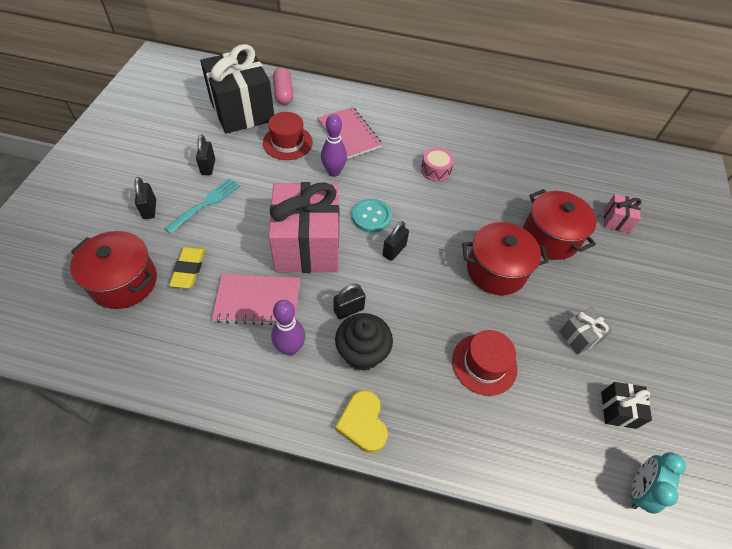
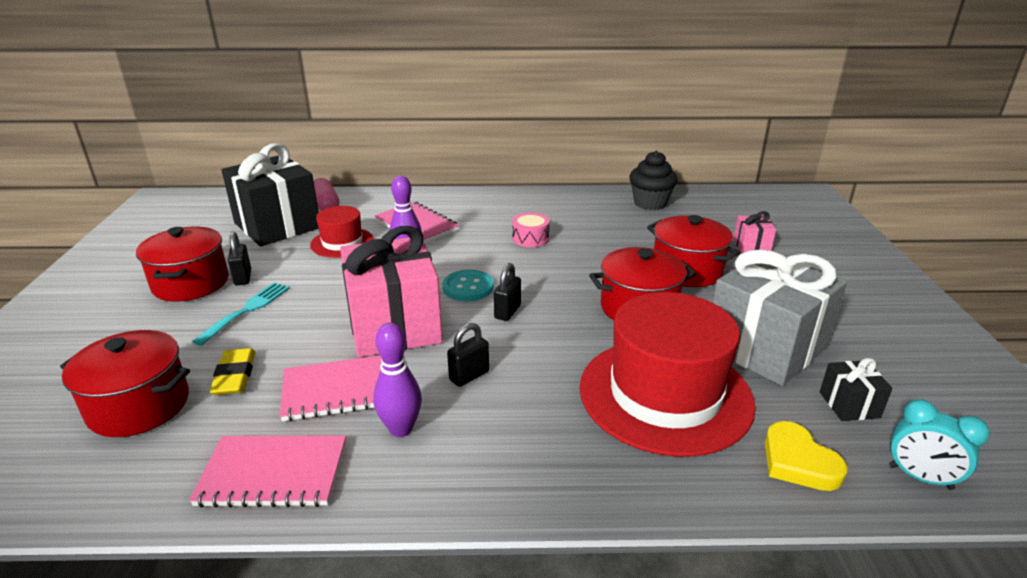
camera: 10 degrees left, 25 degrees down
(149, 209) = (167, 328): black padlock -> none
(170, 165) = (191, 283): none -> red pot
(201, 365) = (273, 473): none -> pink notebook
(362, 353) = (502, 415): black cupcake -> black cupcake (650, 203)
(363, 423) = (530, 488): yellow heart -> yellow heart (798, 462)
(484, 364) = (665, 394): red hat -> red hat, size x1.94
(579, 336) = (765, 347): grey gift -> grey gift, size x2.31
(638, 489) = (920, 477): turquoise clock -> turquoise clock turned 75 degrees counterclockwise

